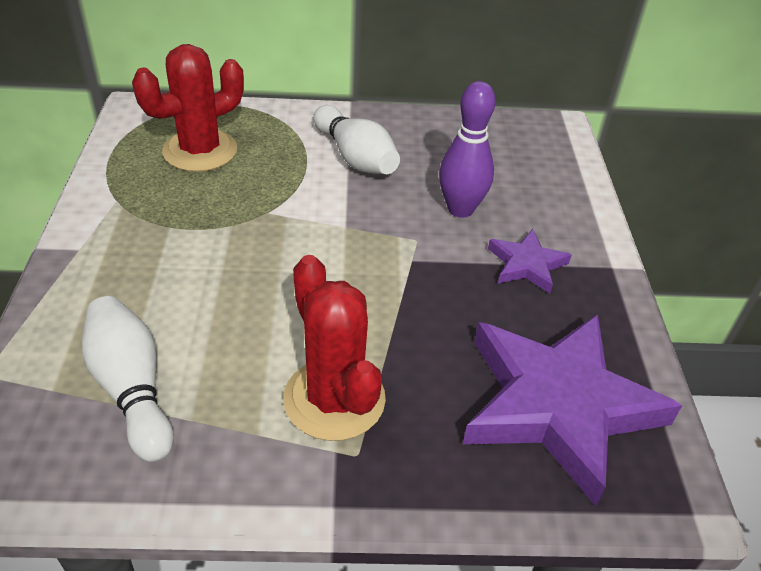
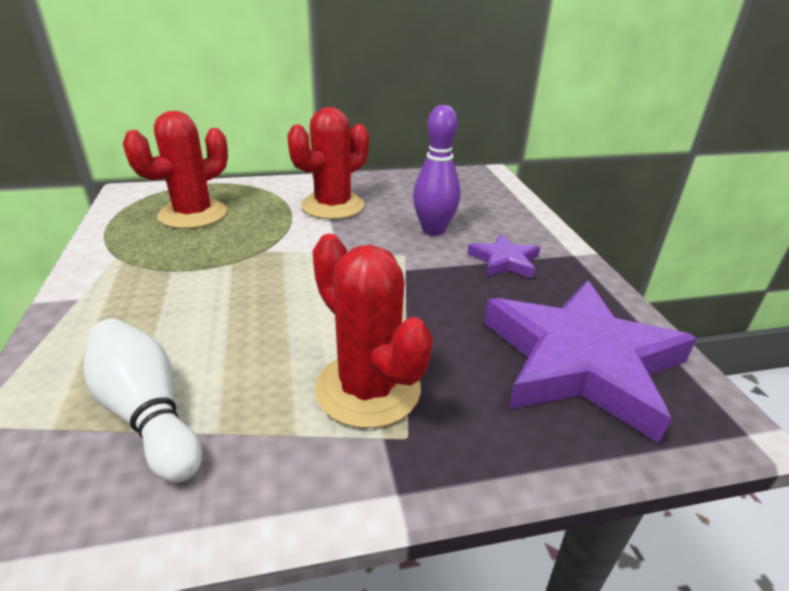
camera: 10 degrees left, 10 degrees down
(355, 157) = (333, 206): white bowling pin -> red cactus

